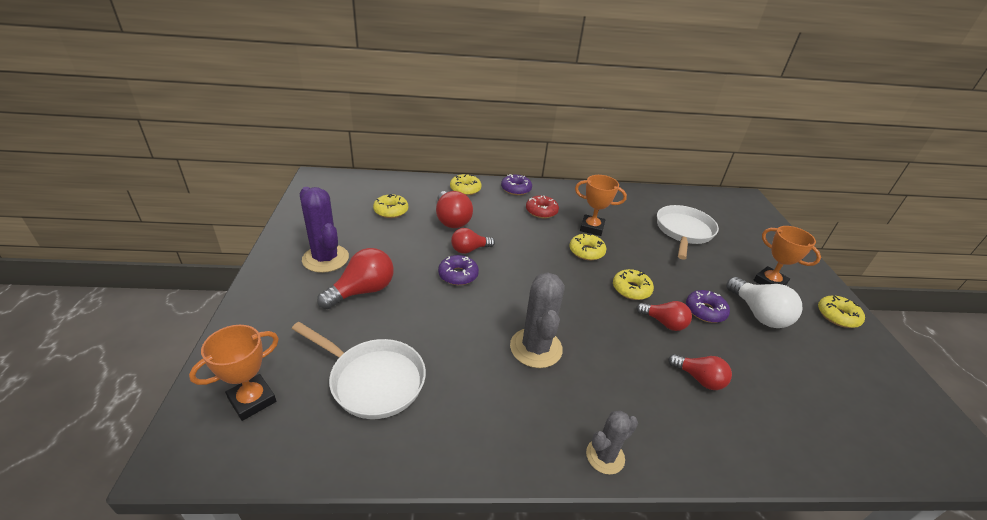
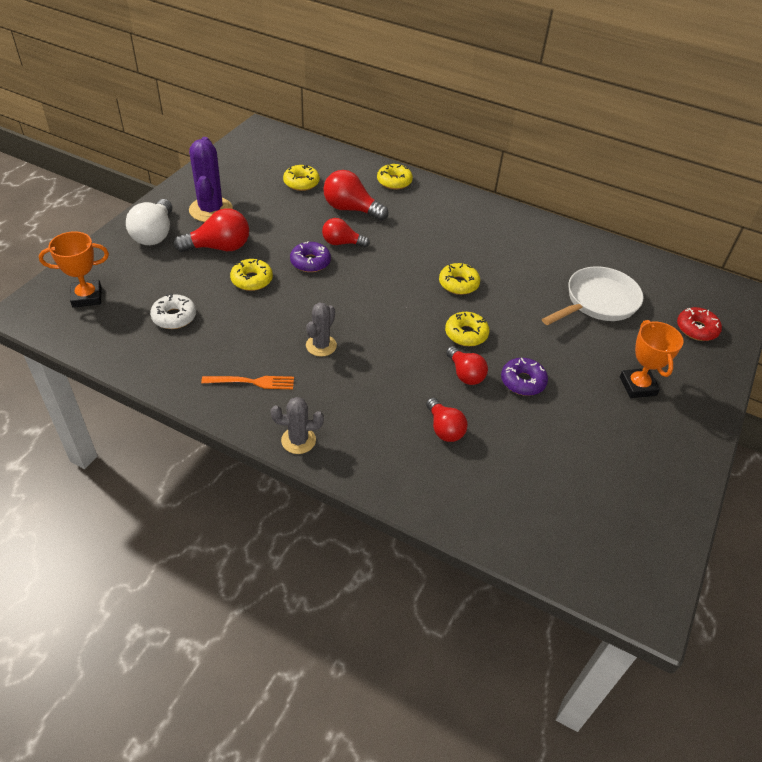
camera: 30 degrees right, 10 degrees up
(373, 380) = (174, 317): white pan -> white donut
(451, 220) = (351, 209): red light bulb -> red light bulb turned 105 degrees clockwise
(509, 415) = (252, 382): none -> orange fork
(516, 189) = (449, 197): purple donut -> none
(536, 348) = (321, 345): grey cactus -> grey cactus, size x0.60
(541, 211) = (453, 229): red donut -> red donut (696, 329)
(591, 228) = (491, 263): orange trophy -> none
(758, 314) = (580, 407): white light bulb -> white light bulb (154, 234)
(837, 316) = (677, 446): yellow donut -> yellow donut (252, 280)

